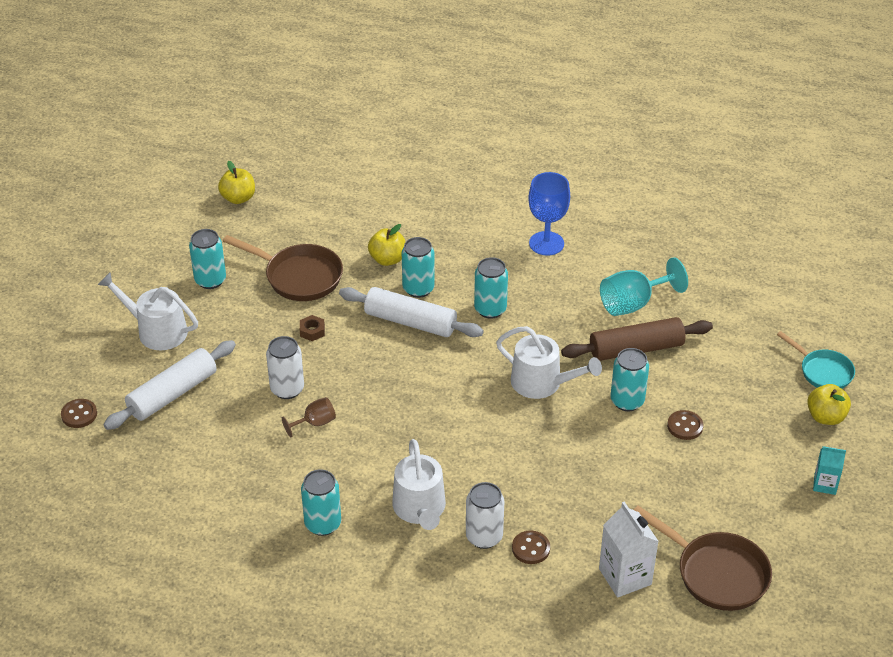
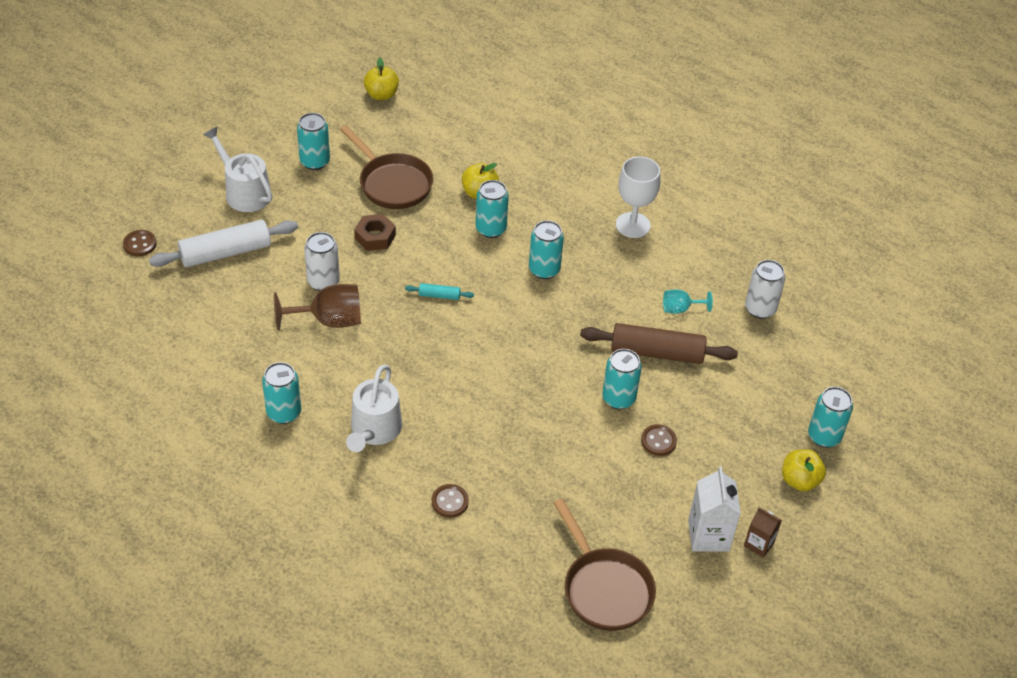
camera: 20 degrees right, 5 degrees up
(312, 331) = (375, 237): brown nut -> brown nut, size x1.53
(315, 423) = (329, 320): brown goblet -> brown goblet, size x1.77
(406, 365) = (439, 295): none -> turquoise rolling pin
(410, 322) = (465, 257): white rolling pin -> none
(484, 537) = (415, 476): white can -> white can (760, 309)
(542, 383) = (550, 354): white watering can -> none
(546, 243) = (633, 225): blue goblet -> white goblet
(625, 576) = (519, 559): white carton -> white carton (708, 535)
(633, 304) = (680, 309): turquoise goblet -> turquoise goblet, size x0.56
(823, 371) = (824, 436): turquoise pan -> turquoise can
(825, 484) = (759, 544): turquoise carton -> brown carton

